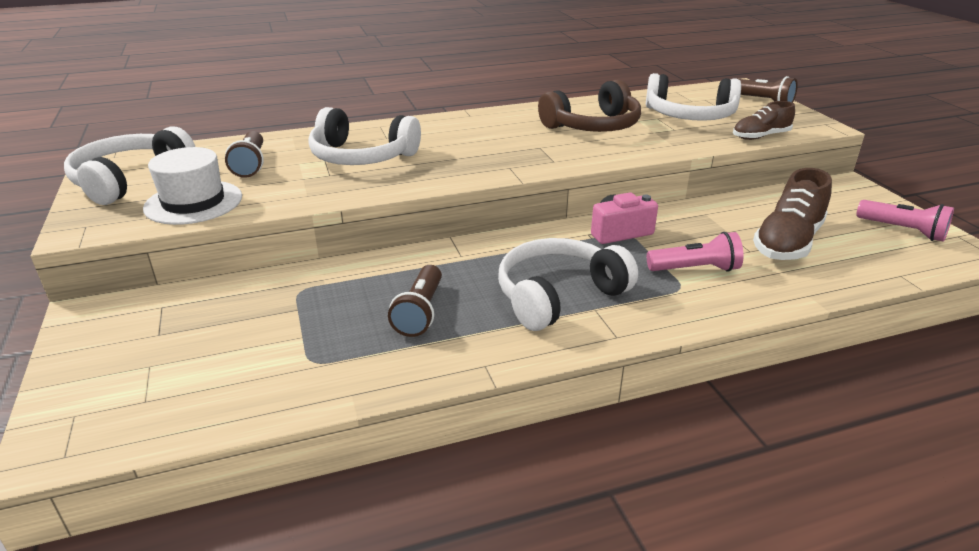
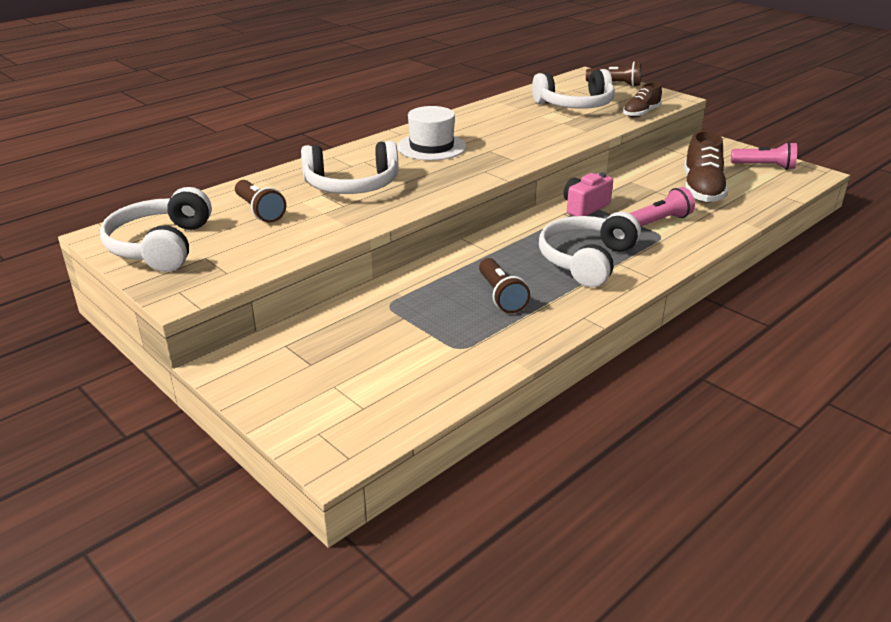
camera: 25 degrees left, 0 degrees up
(193, 202) = (253, 251): white hat -> white hat (431, 147)
(593, 126) = (512, 126): brown headphones -> none

